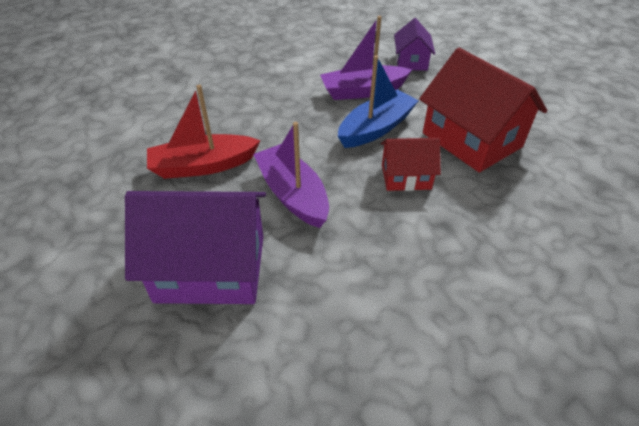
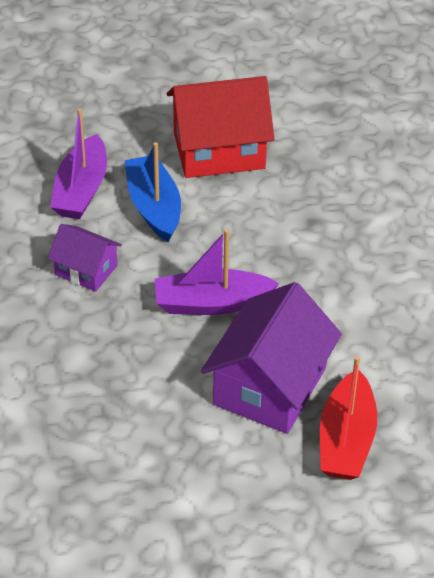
camera: 65 degrees left, 0 degrees up
(203, 166) = (122, 358): red boat -> red boat (346, 439)
(406, 177) = (239, 217): red house -> none
(411, 61) = (53, 128): purple house -> purple house (86, 270)

